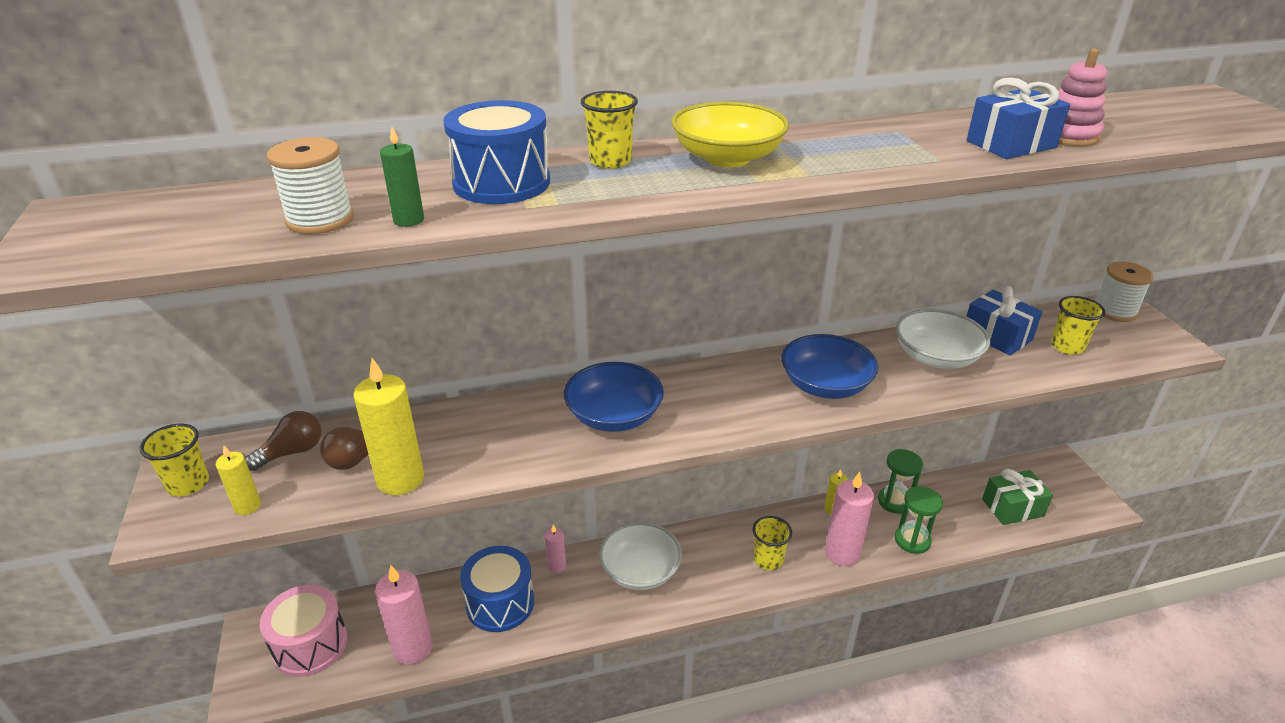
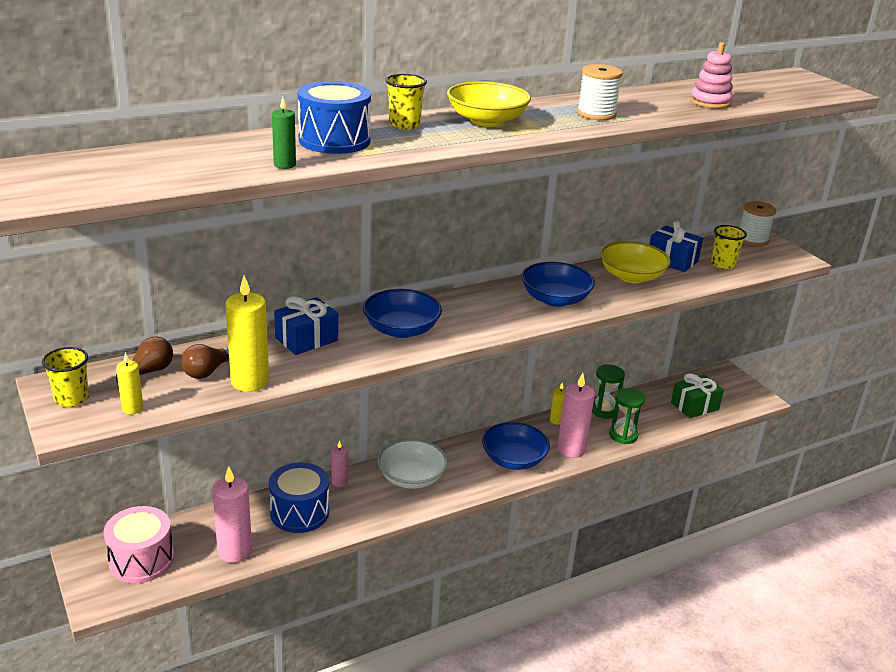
camera: 15 degrees left, 5 degrees down
(320, 220) = (218, 167): white spool -> white spool (596, 114)
(768, 560) = (514, 459): yellow cup -> blue bowl
(936, 357) = (631, 276): white bowl -> yellow bowl
(1011, 144) = (675, 108): blue gift -> blue gift (306, 339)

